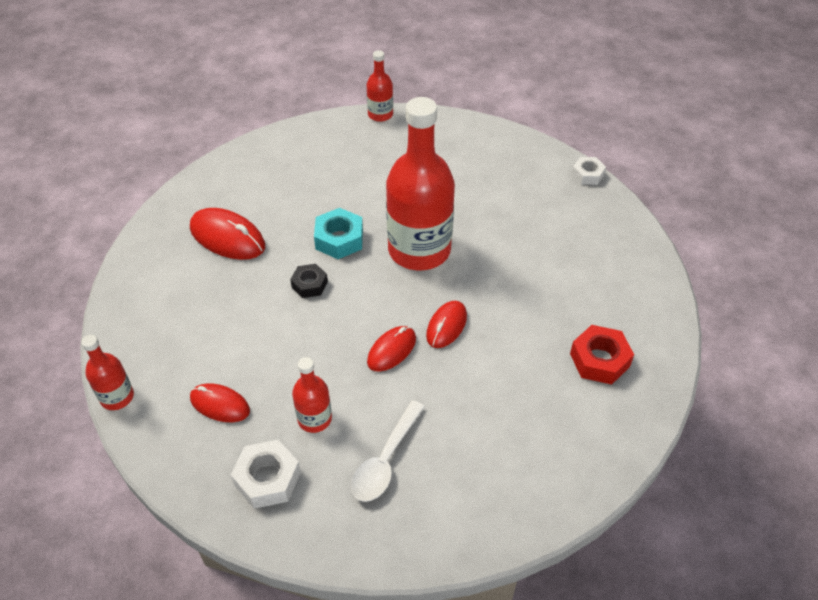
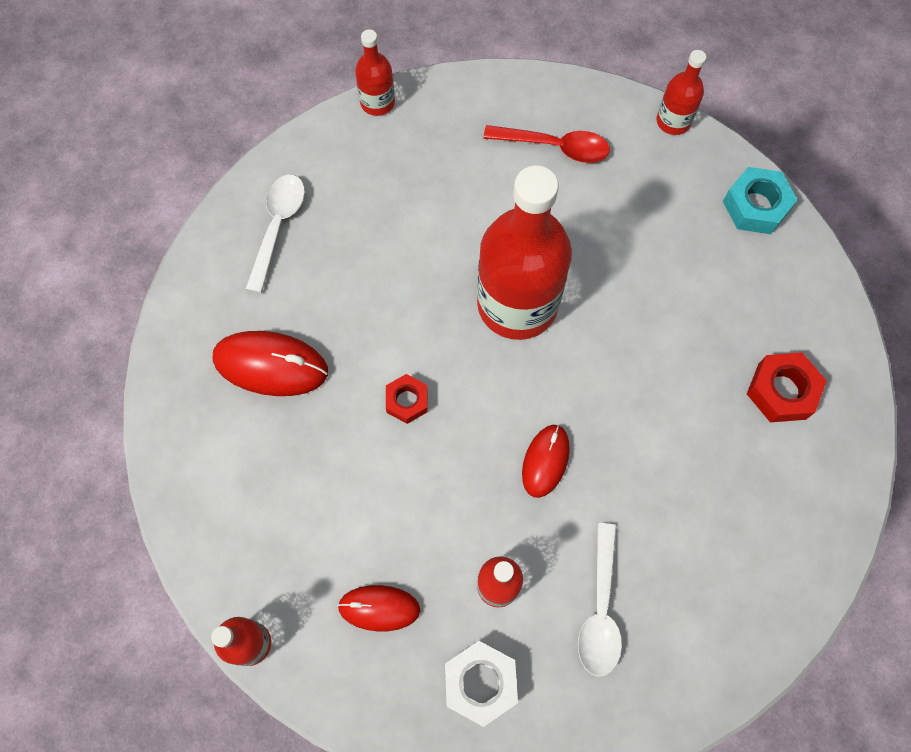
camera: 20 degrees left, 20 degrees up
(276, 163) = (278, 226): none -> white spoon
(309, 284) = (407, 401): black nut -> red nut
(339, 239) = (413, 321): turquoise nut -> turquoise nut (756, 206)
(446, 326) = (594, 404): red mouse -> none
(492, 168) = (555, 147): none -> red spoon
(587, 174) = (673, 121): white nut -> red bottle

